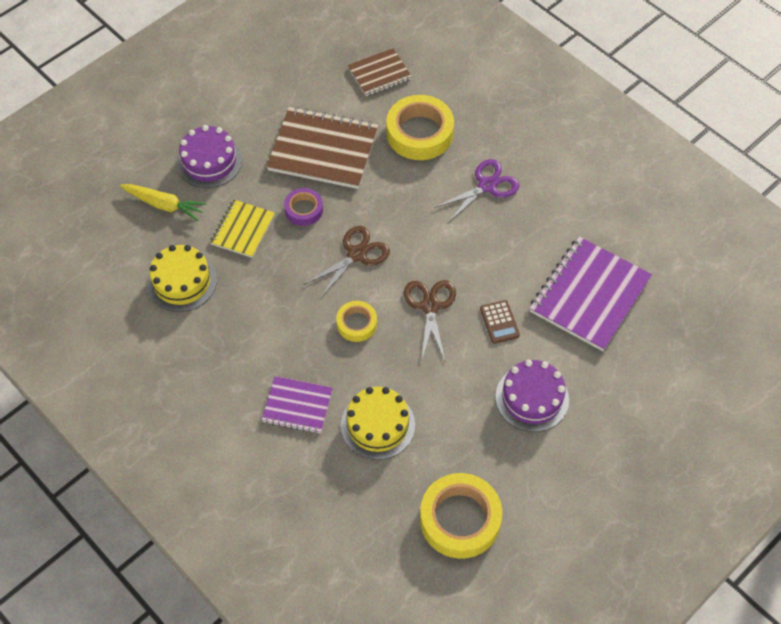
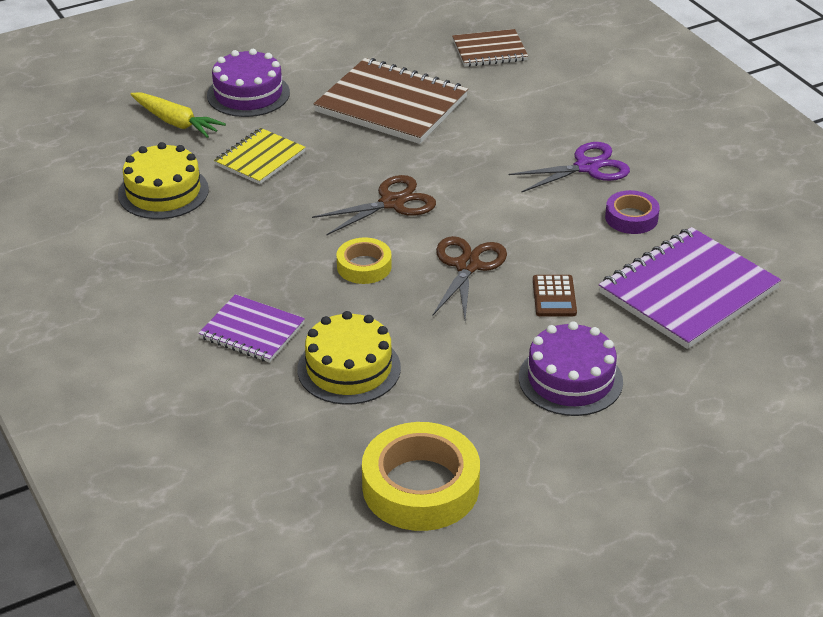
camera: 15 degrees right, 20 degrees down
(304, 210) = (343, 152): purple tape -> purple tape (631, 218)
(419, 133) = (518, 108): yellow tape -> none

